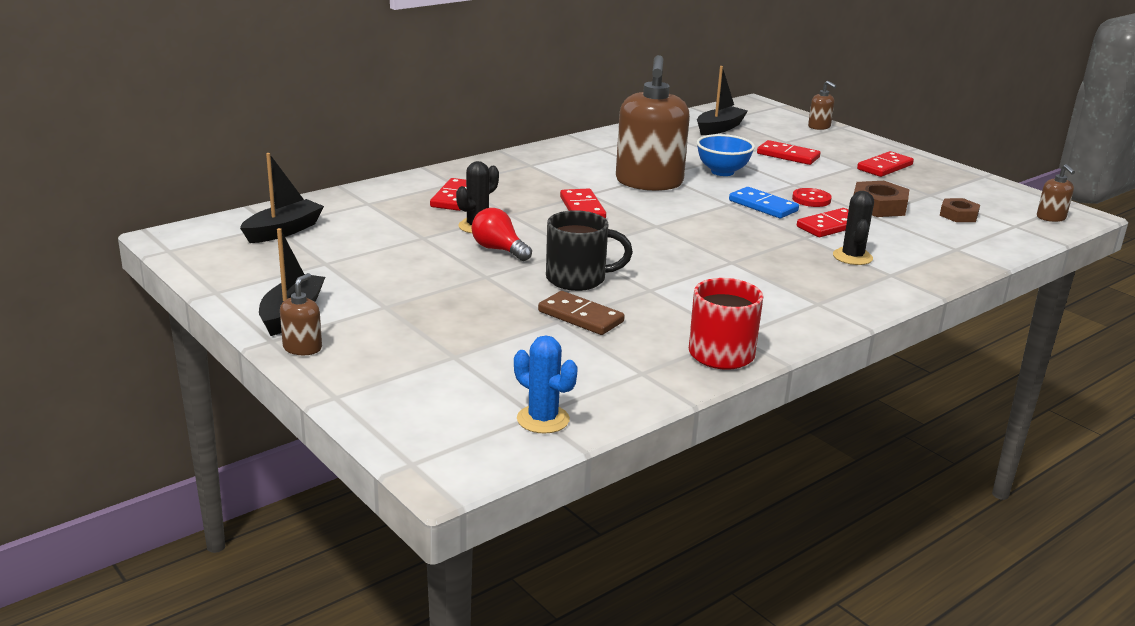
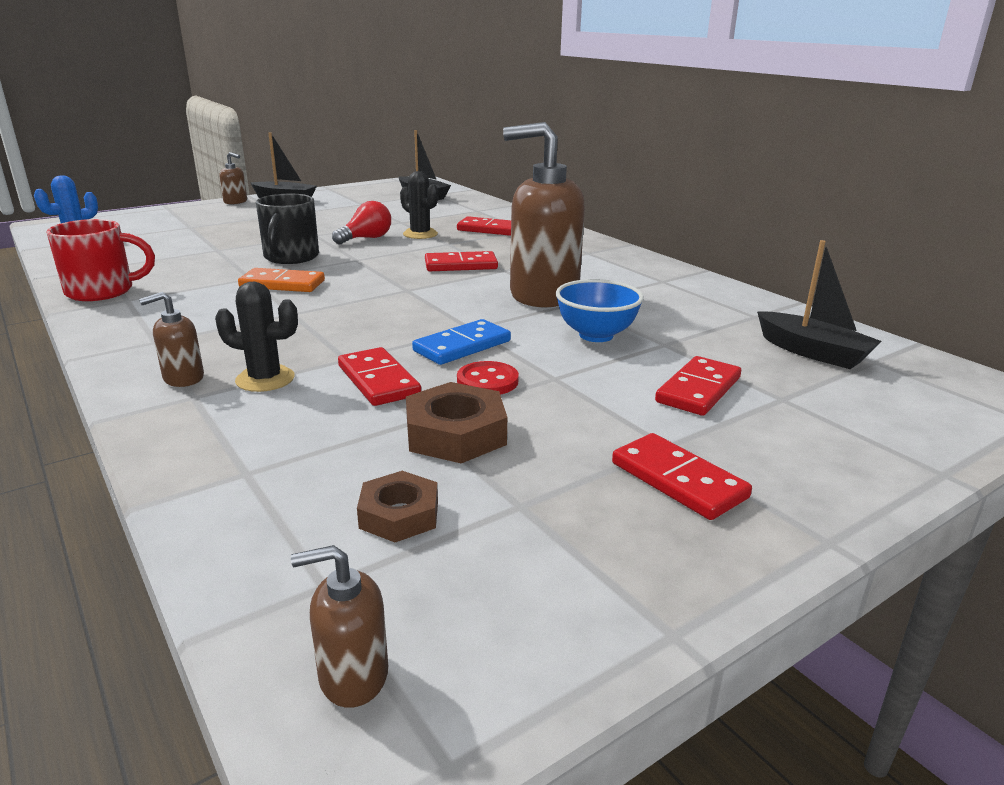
camera: 95 degrees right, 0 degrees up
(580, 316) = (217, 255): brown domino -> none
(663, 273) = (282, 284): none -> orange domino
(819, 127) = (917, 446): brown soap dispenser -> brown soap dispenser (183, 378)

